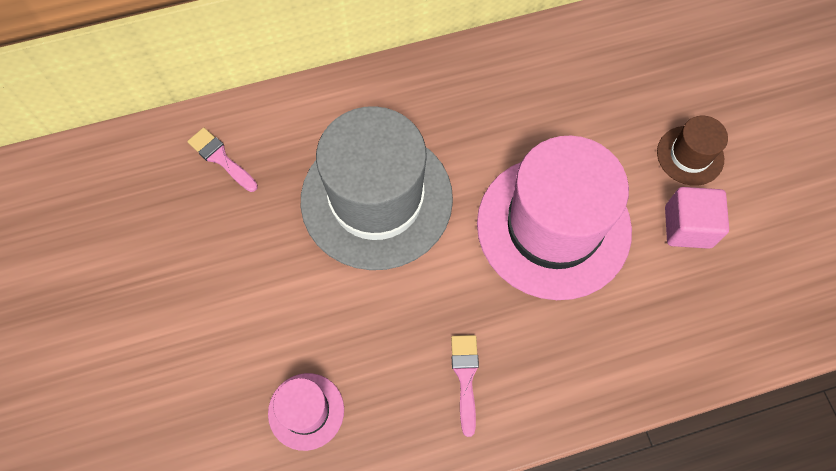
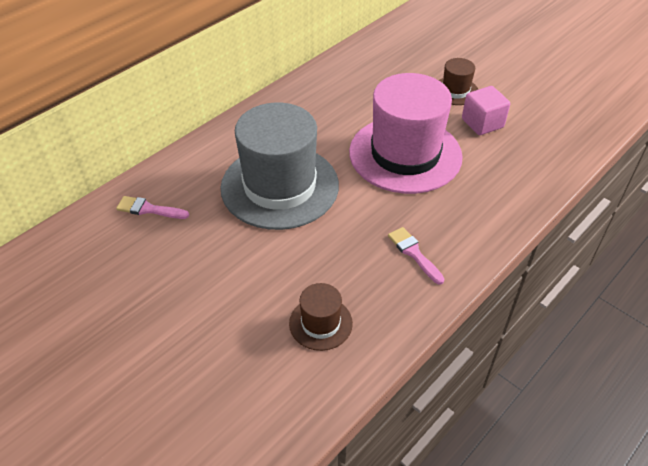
camera: 30 degrees left, 20 degrees down
(306, 411) = (320, 323): pink hat -> brown hat

